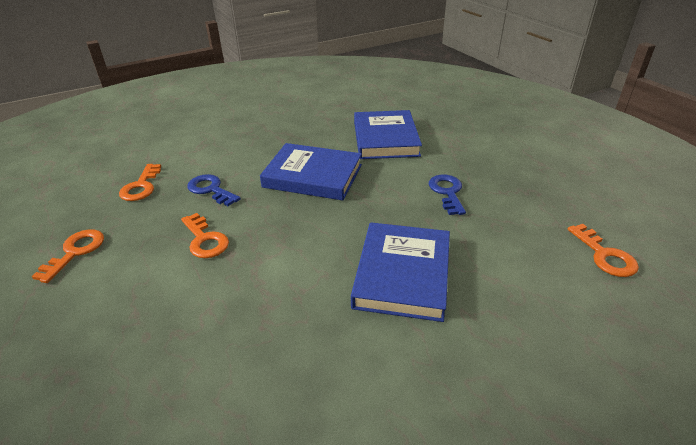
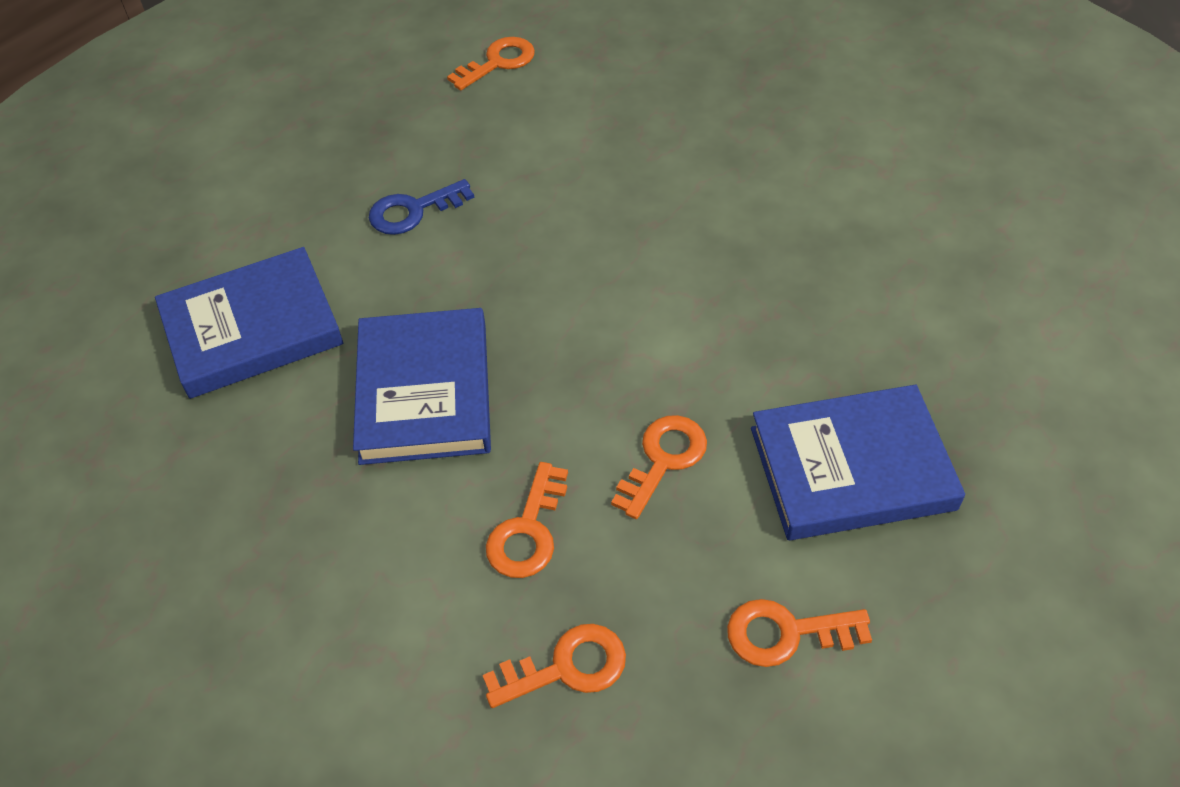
camera: 110 degrees left, 15 degrees up
(211, 190) = (528, 531): blue key -> orange key
(402, 274) = (618, 217): blue book -> blue book (851, 468)

